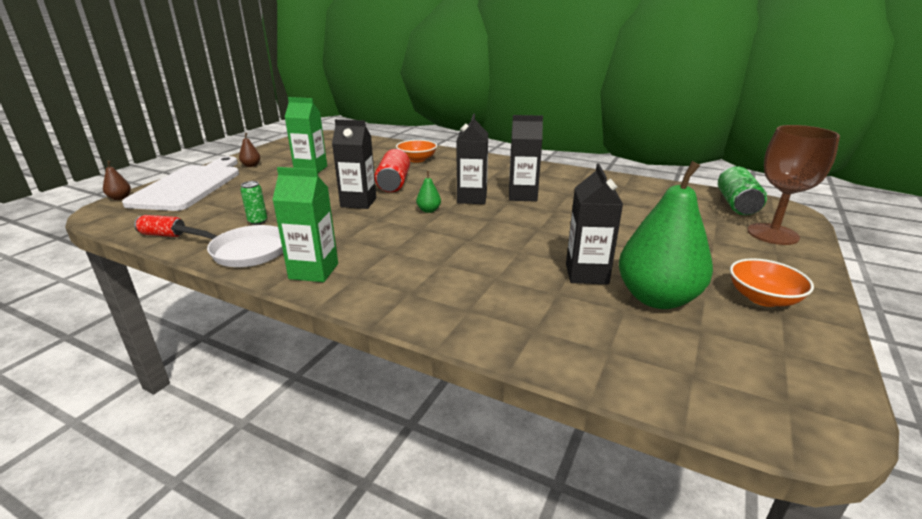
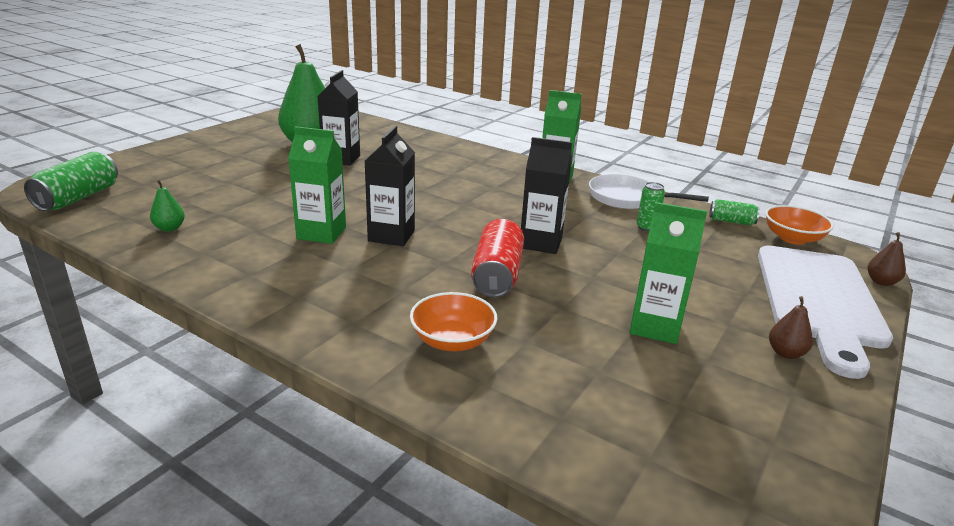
camera: 175 degrees left, 0 degrees up
(163, 234) = (731, 221): red can -> green can
(429, 210) = (452, 223): green pear -> green pear (169, 228)
(522, 196) = (321, 233): black carton -> green carton
(763, 298) = (240, 138): orange bowl -> orange bowl (792, 238)
(772, 234) = (126, 168): brown goblet -> none

